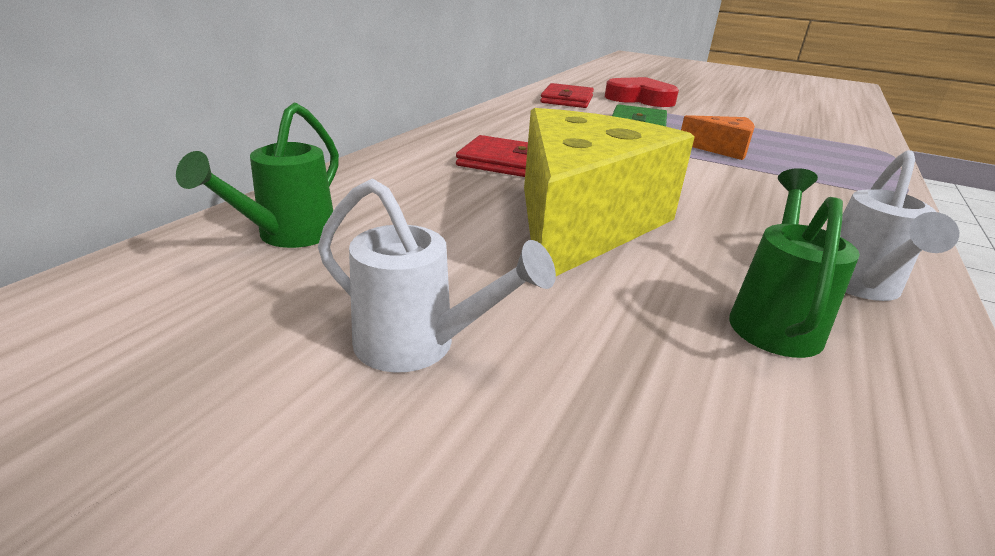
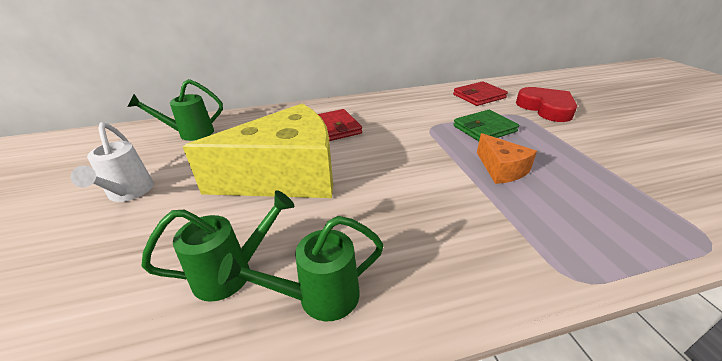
camera: 50 degrees right, 5 degrees up
(860, 287) = (318, 297): white watering can -> green watering can

